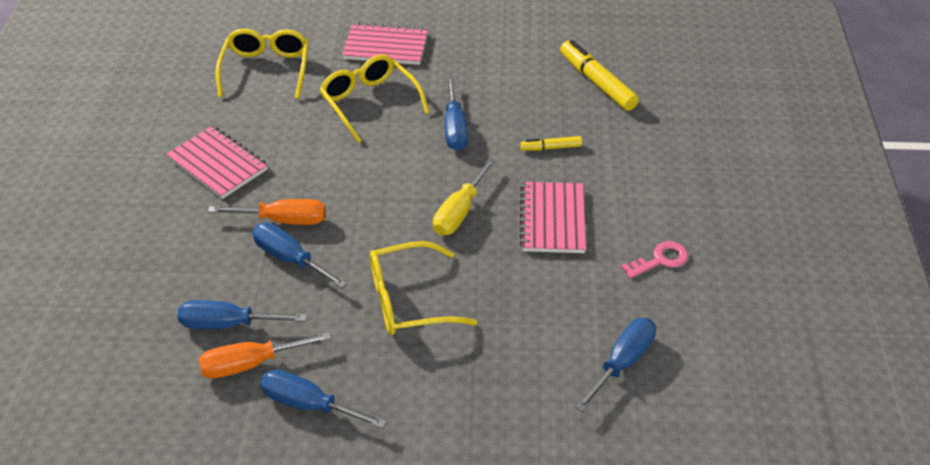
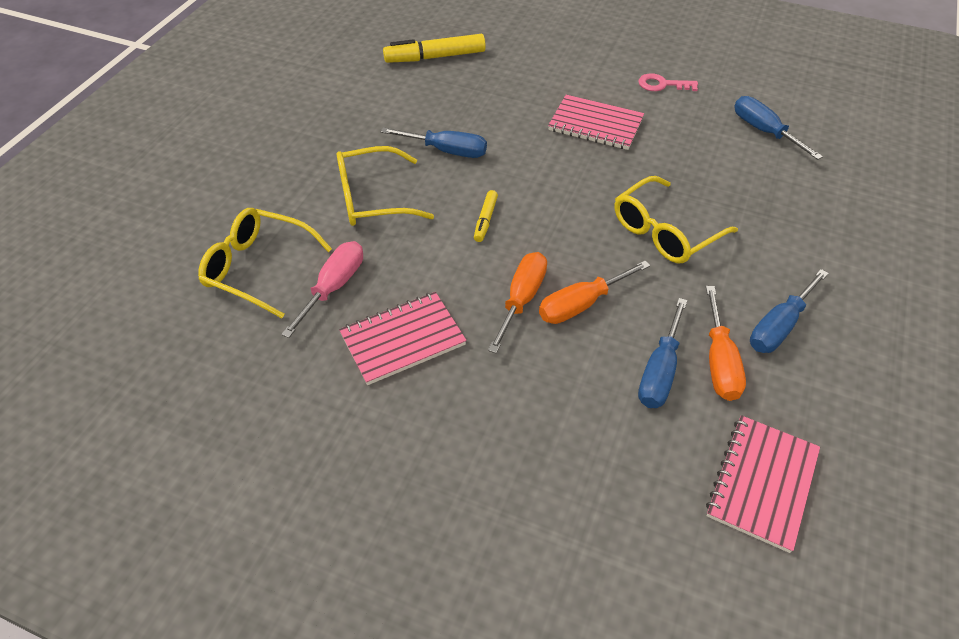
camera: 70 degrees left, 5 degrees up
(260, 113) = (334, 287): none -> pink screwdriver
(290, 259) = (581, 304): blue screwdriver -> orange screwdriver
(386, 47) = (288, 168): pink notebook -> pink notebook (762, 483)
(409, 300) = (664, 231): yellow glasses -> yellow glasses turned 45 degrees clockwise
(459, 212) = (563, 175): yellow screwdriver -> none
(551, 148) = (505, 103): yellow marker -> yellow marker (485, 220)
(660, 260) = (662, 84): pink key -> pink key turned 75 degrees counterclockwise

